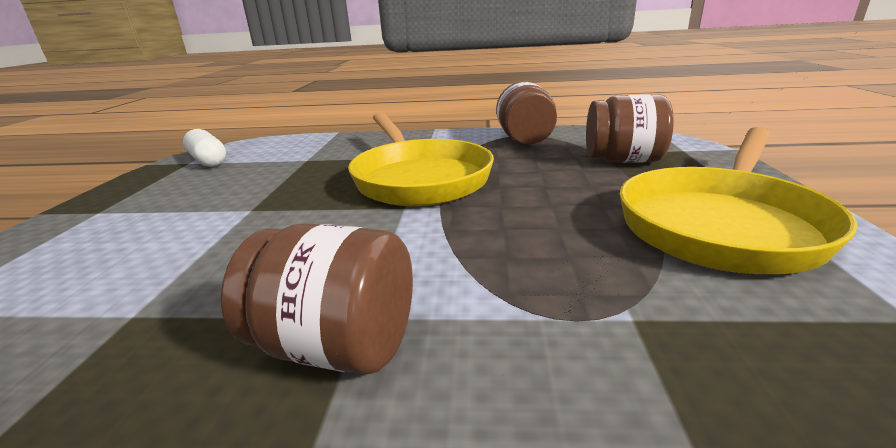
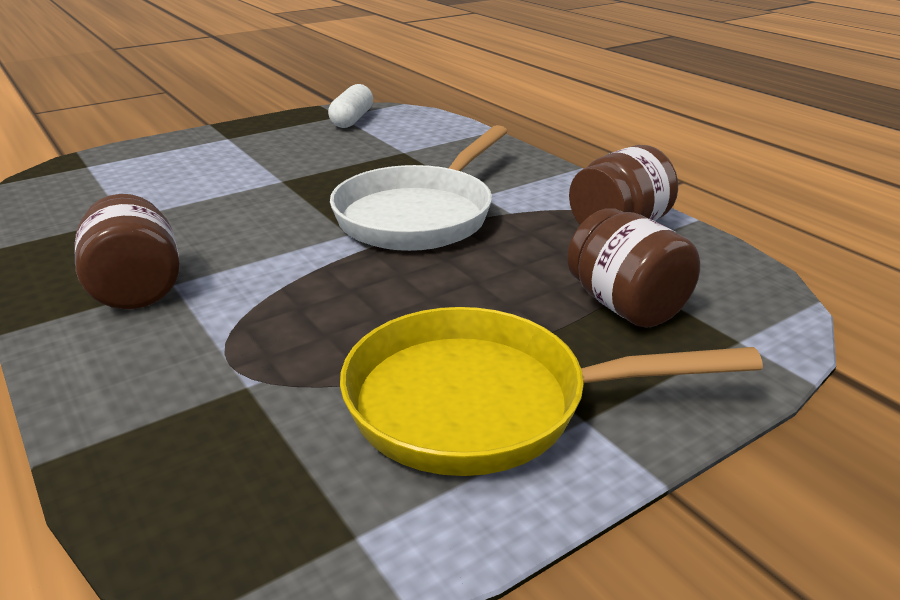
camera: 50 degrees right, 5 degrees up
(418, 178) = (420, 215): yellow pan -> white pan

